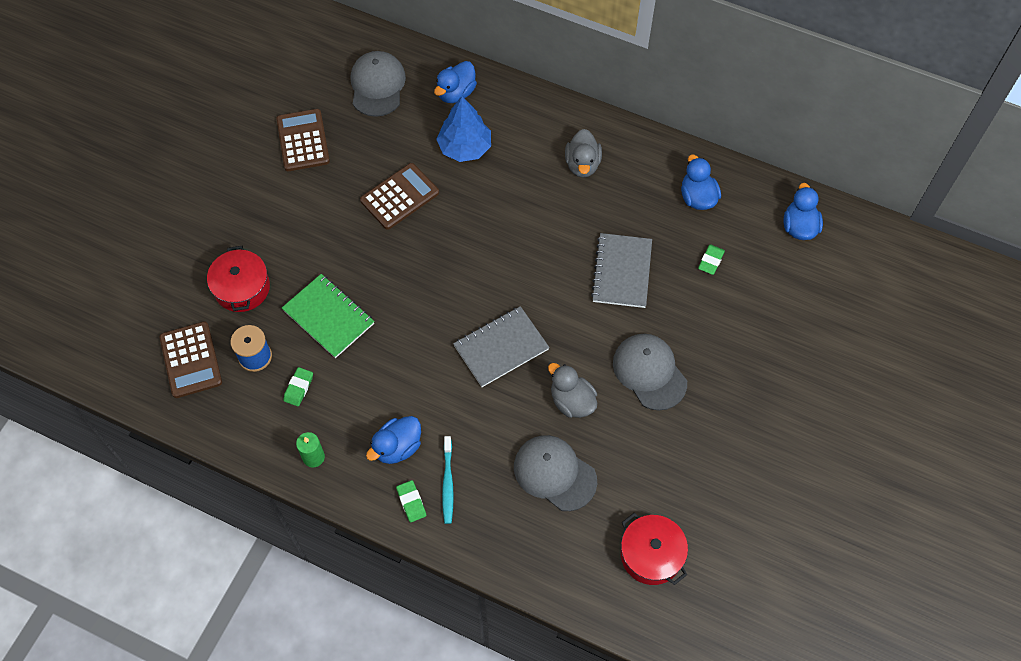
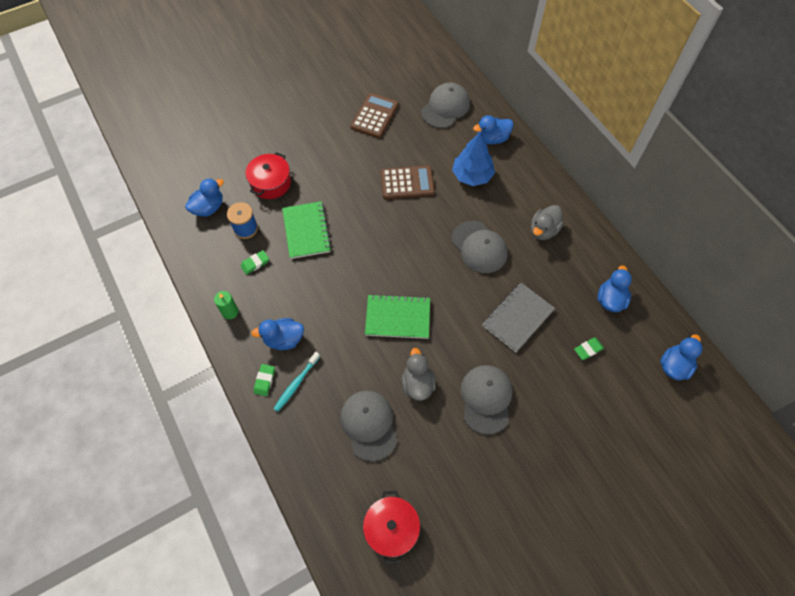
camera: 35 degrees right, 0 degrees up
(191, 360) = (208, 208): brown calculator -> blue duck
(501, 348) = (398, 317): grey notebook -> green notebook
(530, 221) = (479, 247): none -> grey cap

